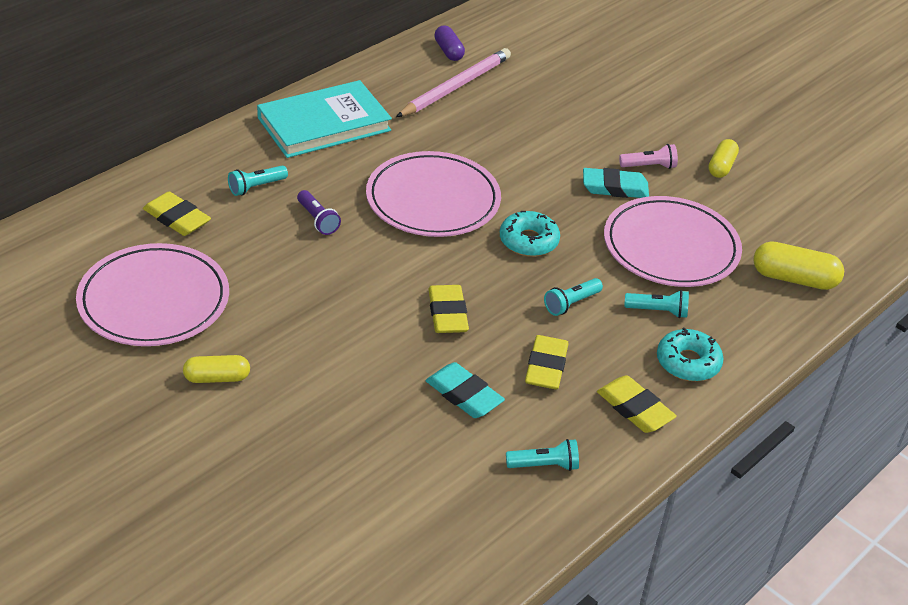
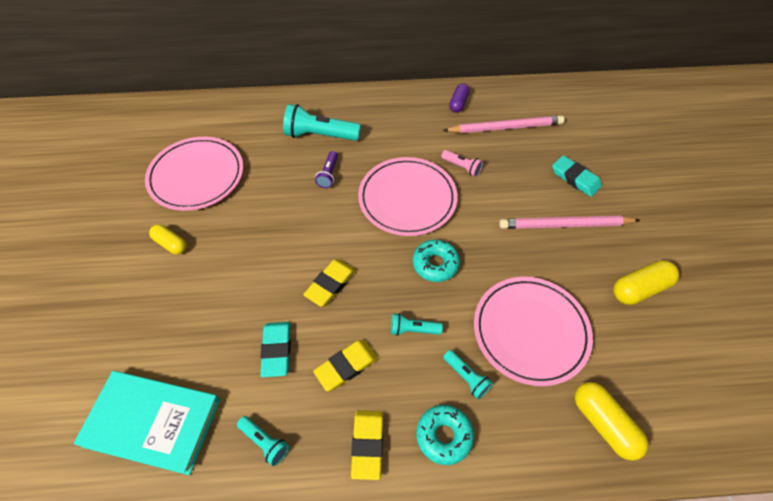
camera: 45 degrees right, 15 degrees up
(177, 218) = (261, 132): yellow eraser -> none
(256, 187) = (320, 135): turquoise flashlight -> turquoise flashlight, size x1.87
(324, 124) = (399, 114): turquoise book -> turquoise book (153, 422)
(448, 51) = (527, 101): purple capsule -> purple capsule (458, 103)
(608, 147) = (565, 225): none -> pink pencil
(615, 188) = (537, 259): turquoise eraser -> turquoise eraser (575, 178)
(649, 166) = (581, 256): pink flashlight -> pink flashlight (462, 167)
(721, 167) = (640, 289): yellow capsule -> yellow capsule, size x1.52

